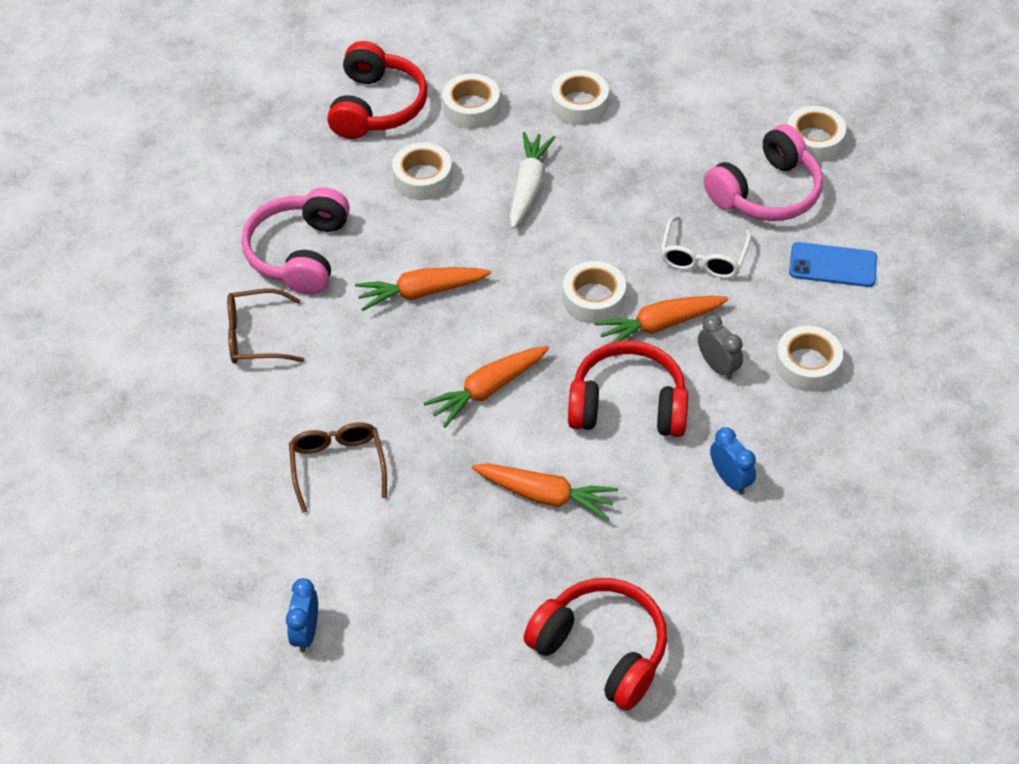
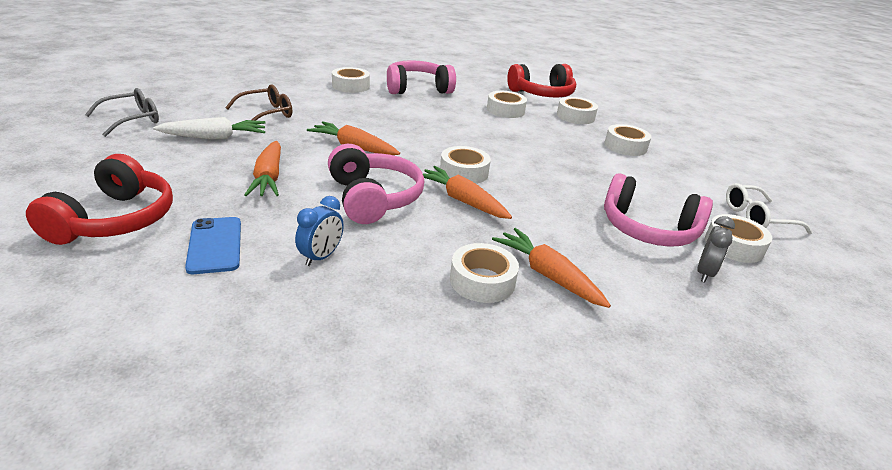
camera: 60 degrees right, 20 degrees down
(256, 336) = (351, 86): brown glasses -> white tape
(306, 632) = (131, 120): blue clock -> grey glasses
(421, 292) = (418, 120): orange carrot -> orange carrot (547, 275)
(528, 186) = (536, 139): white carrot -> white carrot (215, 137)
(628, 406) = (373, 198): red headphones -> pink headphones
(703, 257) = (548, 210): white glasses -> white glasses (757, 217)
(717, 366) = (442, 232): grey clock -> grey clock (705, 273)
(833, 265) = (612, 278): blue phone -> blue phone (215, 245)

